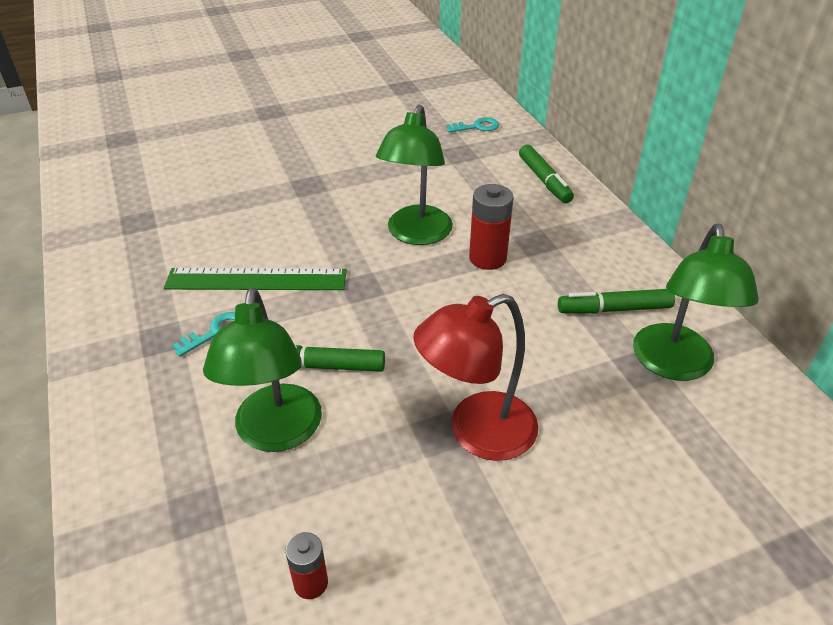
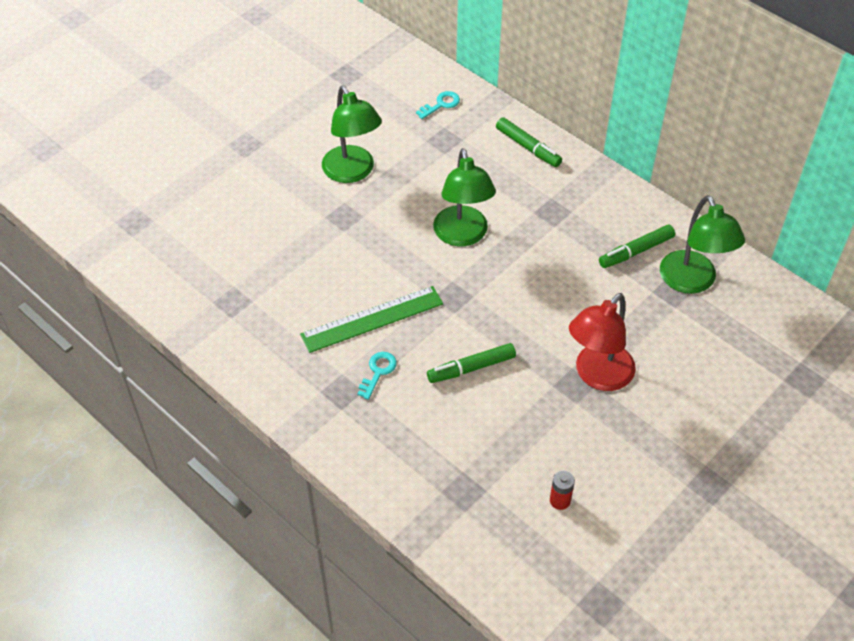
camera: 25 degrees left, 10 degrees up
(276, 433) = (475, 425): green lamp -> green lamp (352, 172)
(487, 258) = (528, 239): red battery -> none

